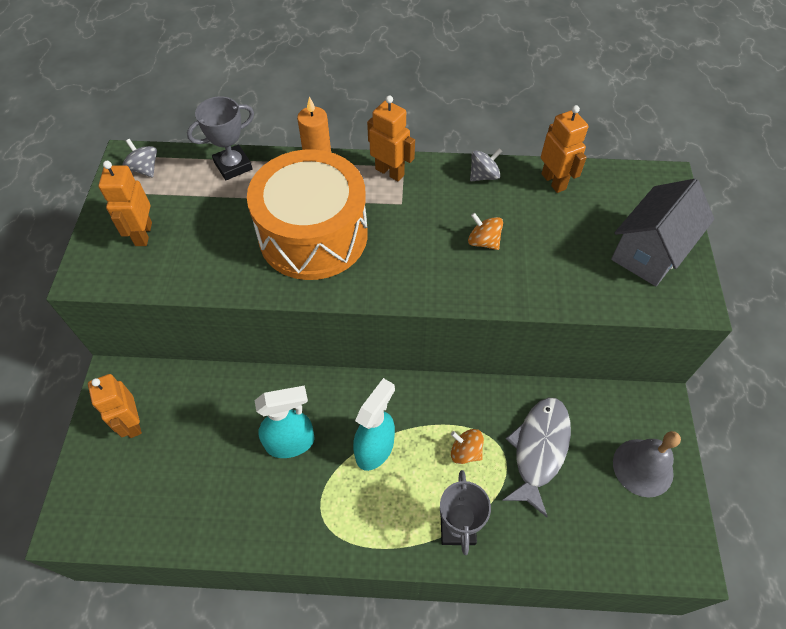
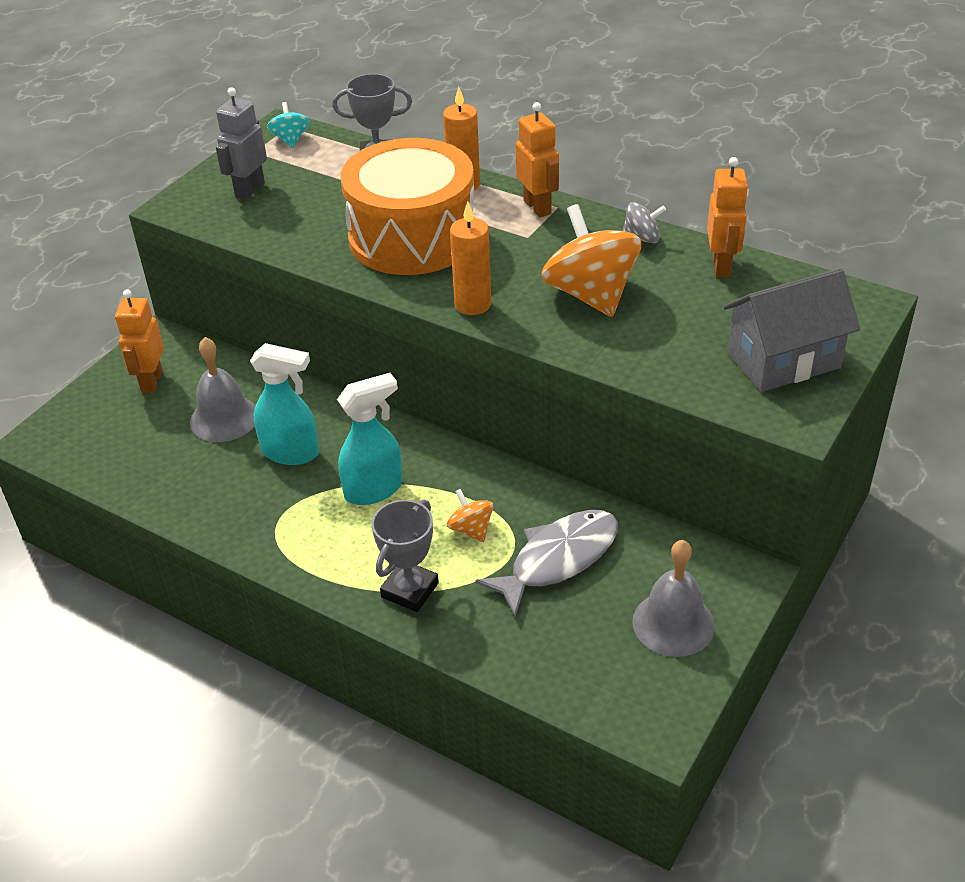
camera: 30 degrees right, 15 degrees down
(143, 234) = (249, 190): orange robot -> grey robot
(145, 169) = (290, 139): grey spinning top -> turquoise spinning top
(216, 433) = (224, 418): none -> grey bell
(405, 285) = (473, 304): none -> orange candle
(483, 241) = (590, 294): orange spinning top -> orange spinning top, size x2.07

